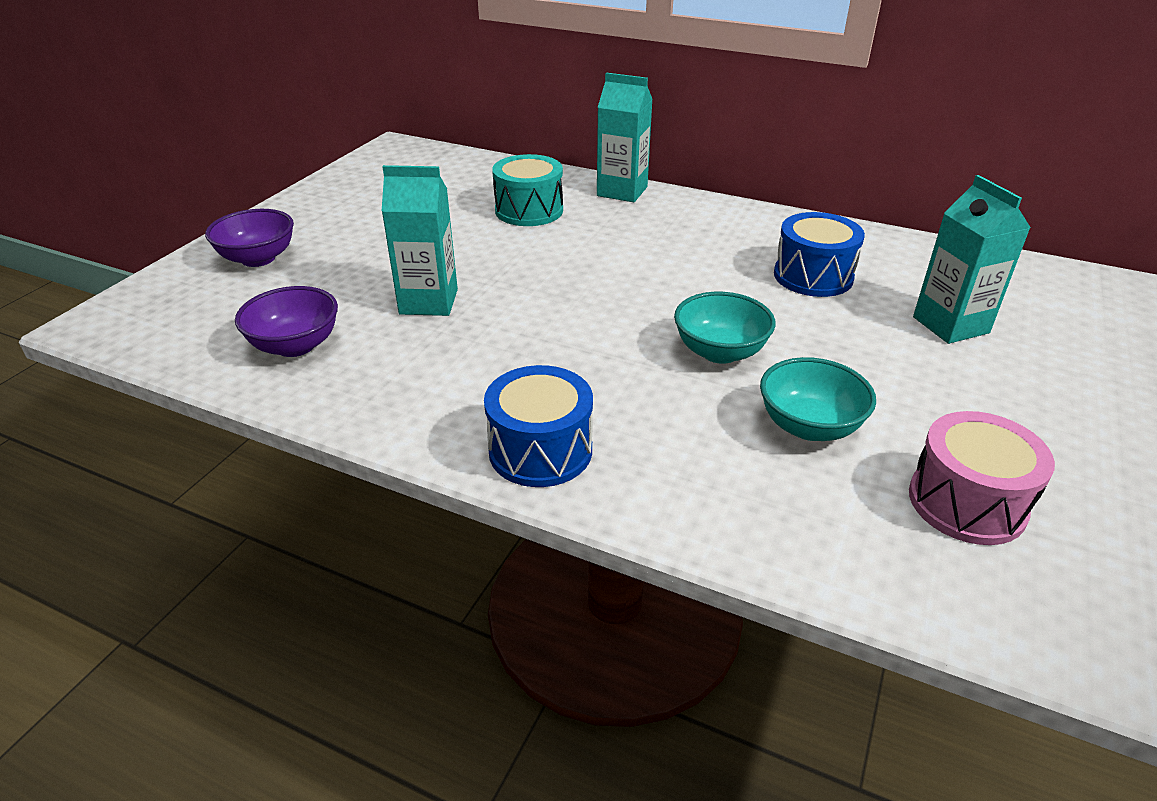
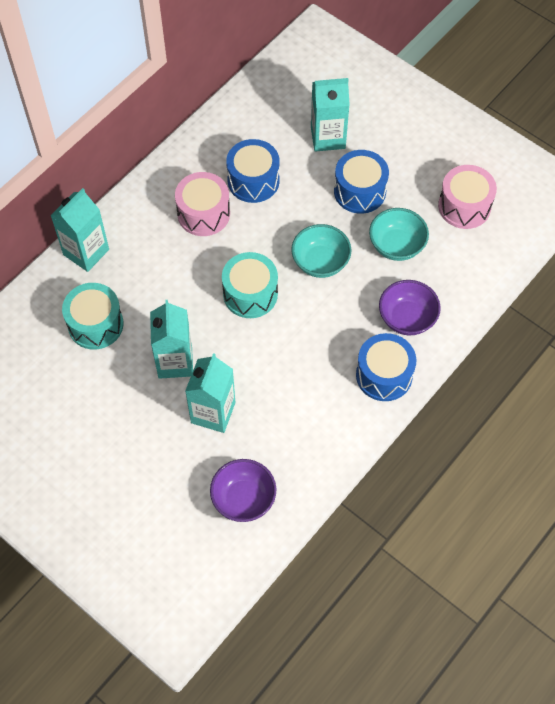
camera: 75 degrees left, 25 degrees up
(258, 258) = (109, 527): purple bowl -> purple bowl (407, 318)
(497, 264) = (175, 362): none -> turquoise carton
(627, 301) = (250, 294): none -> turquoise drum
(730, 250) = (203, 213): none -> pink drum
(882, 370) = (359, 191): none -> blue drum

